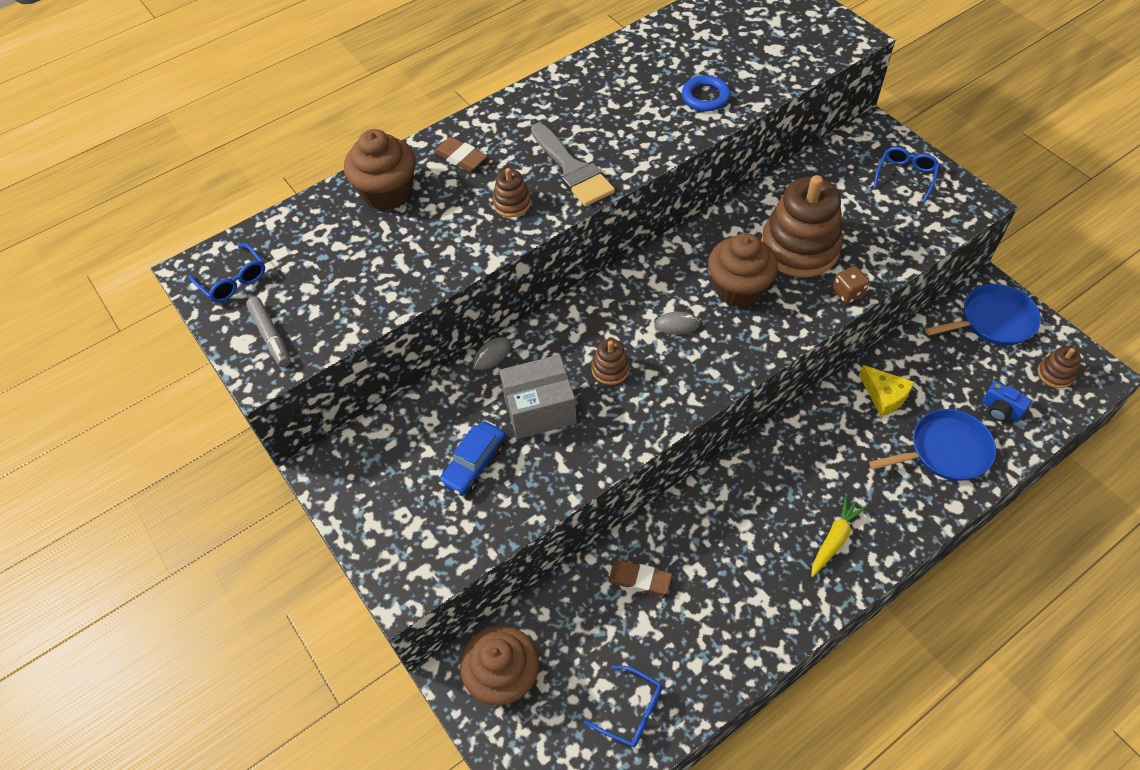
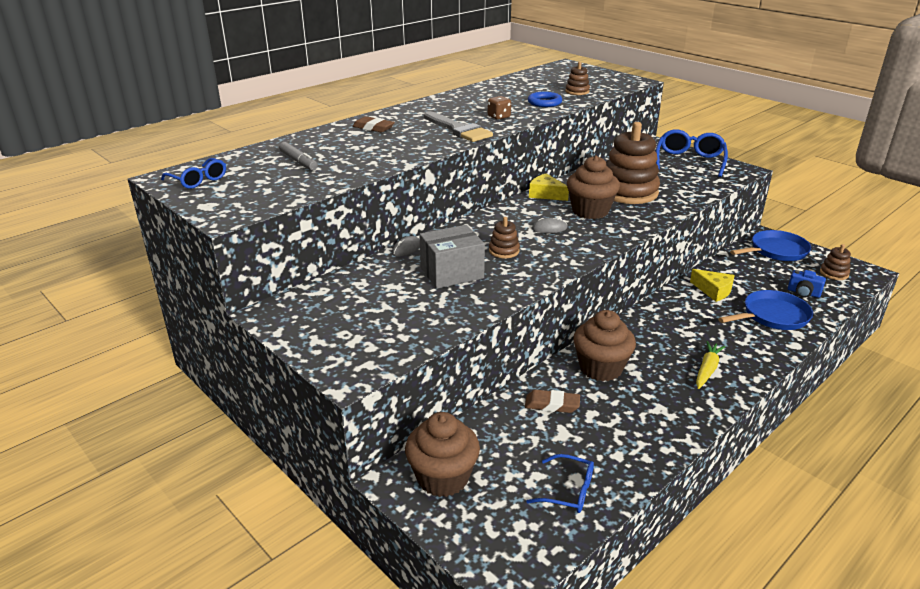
camera: 10 degrees left, 25 degrees down
(271, 336) = (232, 202): grey marker -> grey marker (298, 162)
(387, 193) = (320, 142): brown cupcake -> brown cupcake (600, 368)
(474, 464) = (402, 303): blue car -> none
(512, 203) = (417, 143): brown stacking toy -> brown stacking toy (577, 91)
(688, 245) = (546, 194): none -> yellow cheese
(847, 293) = (672, 209): brown dice -> brown dice (499, 117)
(905, 175) = (689, 161): blue glasses -> blue glasses, size x1.67

